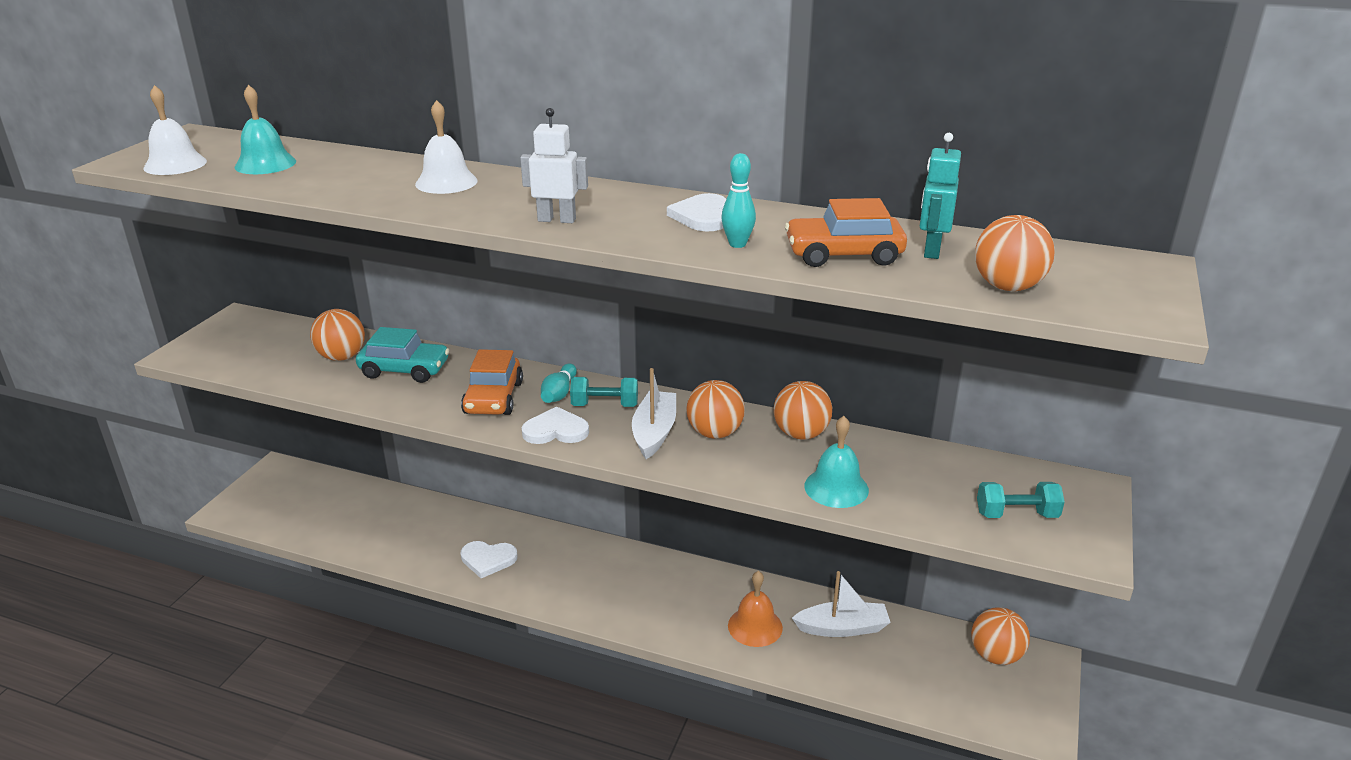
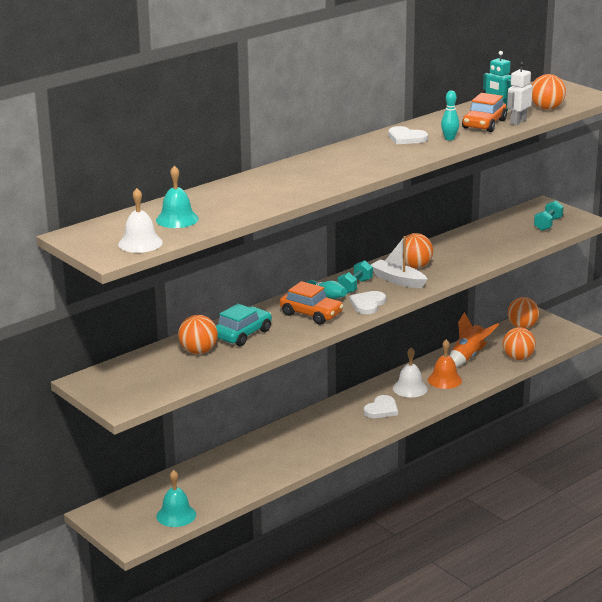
camera: 60 degrees left, 5 degrees down
(446, 182) = (280, 180): white bell -> white bell (410, 388)
(488, 559) = (302, 447): white heart -> white heart (381, 409)
(557, 220) = (373, 165): white robot -> white robot (518, 122)
(801, 434) = (438, 247): orange ball -> orange ball (518, 358)
(836, 487) = (491, 252): turquoise bell -> turquoise bell (176, 515)
(842, 628) = (468, 357): white boat -> orange rocket

